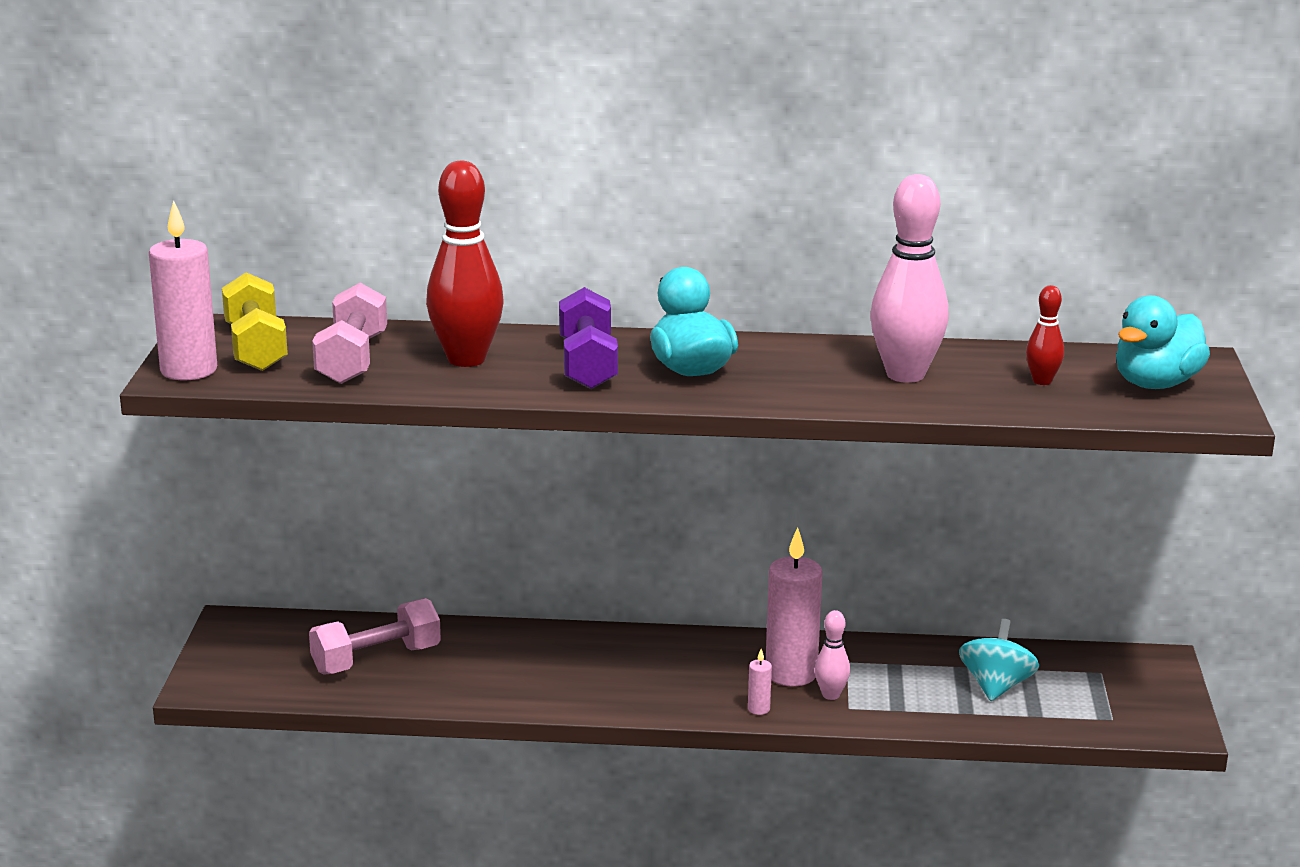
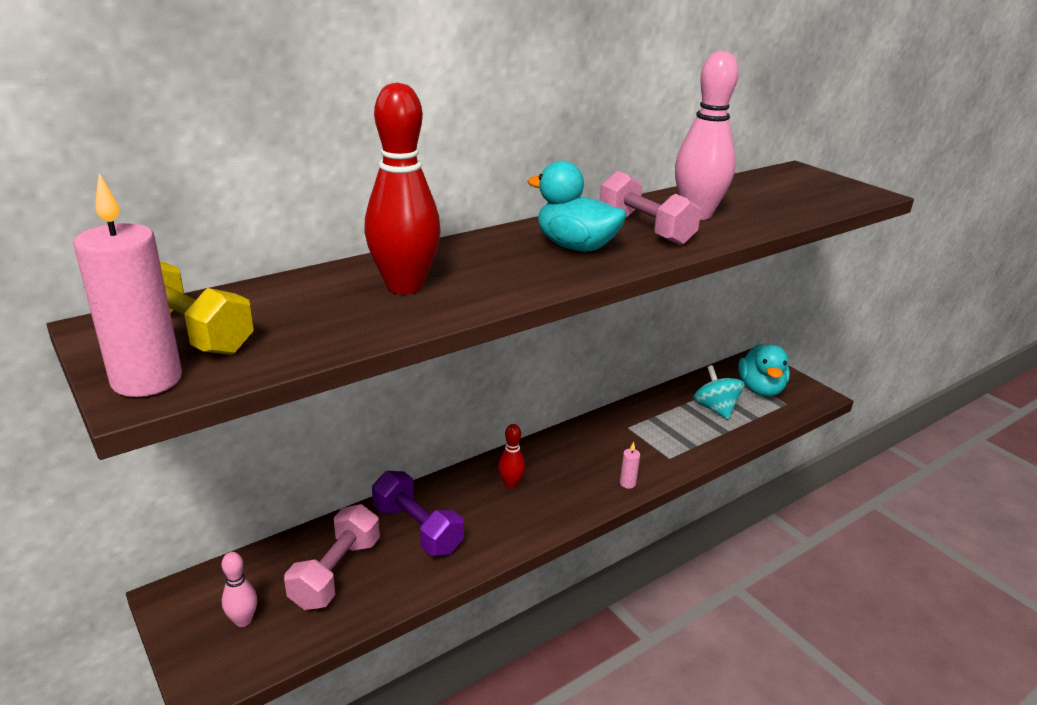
camera: 40 degrees left, 5 degrees up
(352, 359) = (305, 316): pink dumbbell -> pink dumbbell (645, 229)
(587, 364) = (502, 263): purple dumbbell -> purple dumbbell (417, 529)
(791, 674) = (611, 449): pink candle -> none
(831, 695) = (650, 454): pink bowling pin -> pink bowling pin (243, 620)
(1042, 381) = (765, 199): red bowling pin -> red bowling pin (510, 484)
(1155, 384) = (812, 186): turquoise duck -> turquoise duck (760, 389)

